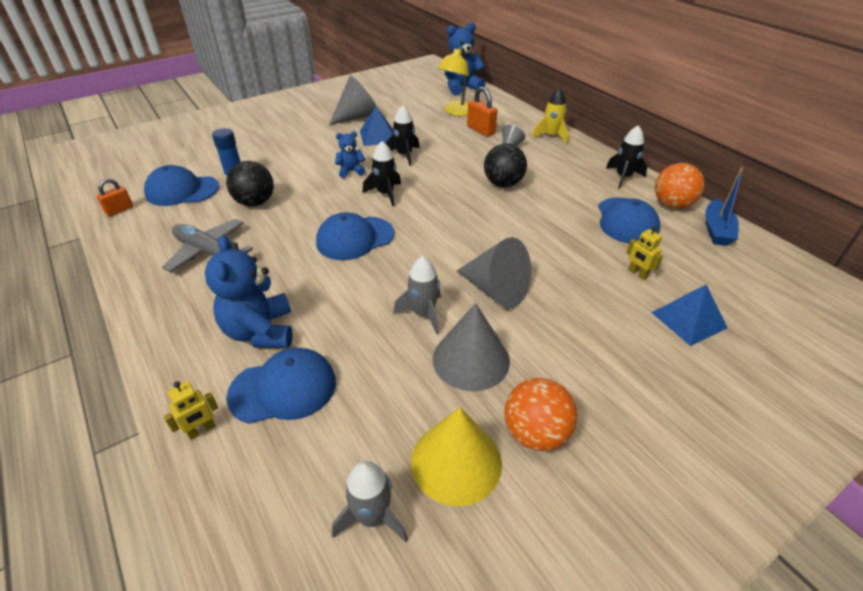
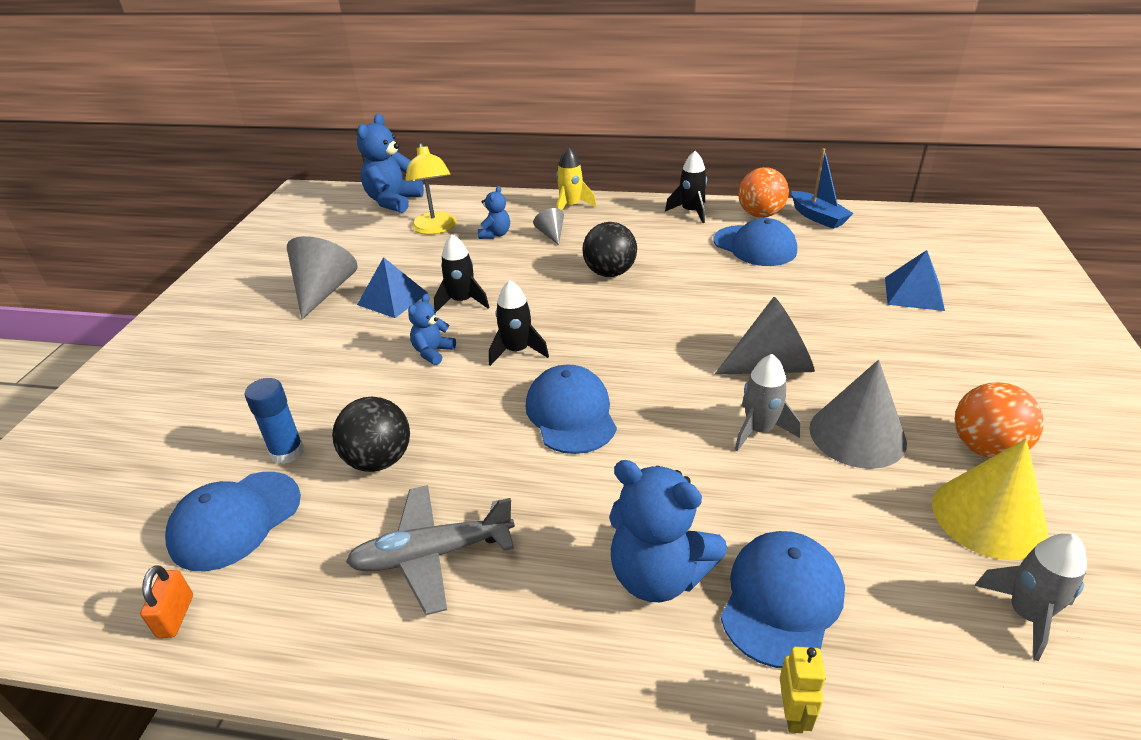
camera: 45 degrees left, 5 degrees down
(355, 238) = (571, 413): blue cap -> blue cap turned 150 degrees clockwise
(481, 130) = (495, 234): orange padlock -> blue teddy bear
(637, 274) = (832, 282): yellow robot -> none

